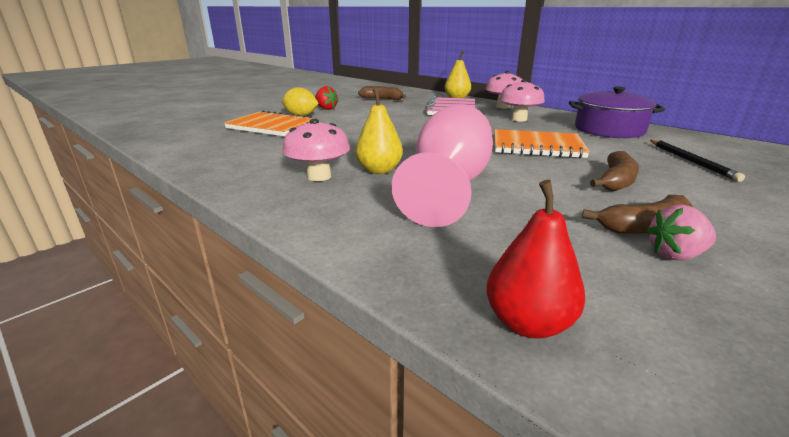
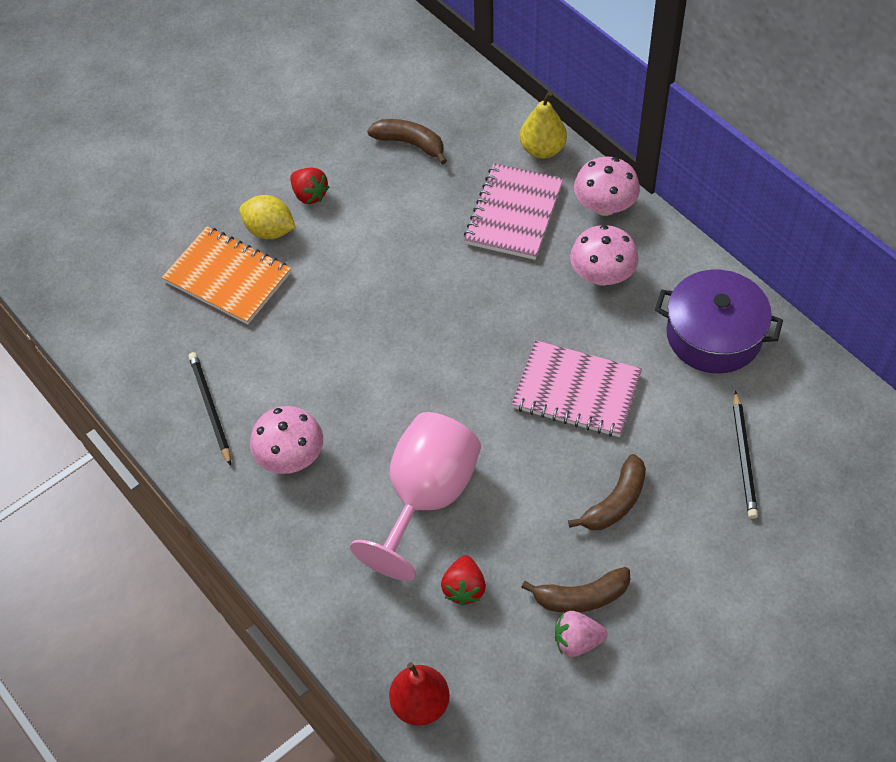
camera: 10 degrees right, 30 degrees up
(249, 162) = (210, 408): none -> black pencil
(379, 170) = (359, 447): yellow pear -> none
(518, 229) = (464, 588): none -> red strawberry
(537, 146) = (576, 391): orange notebook -> pink notebook

